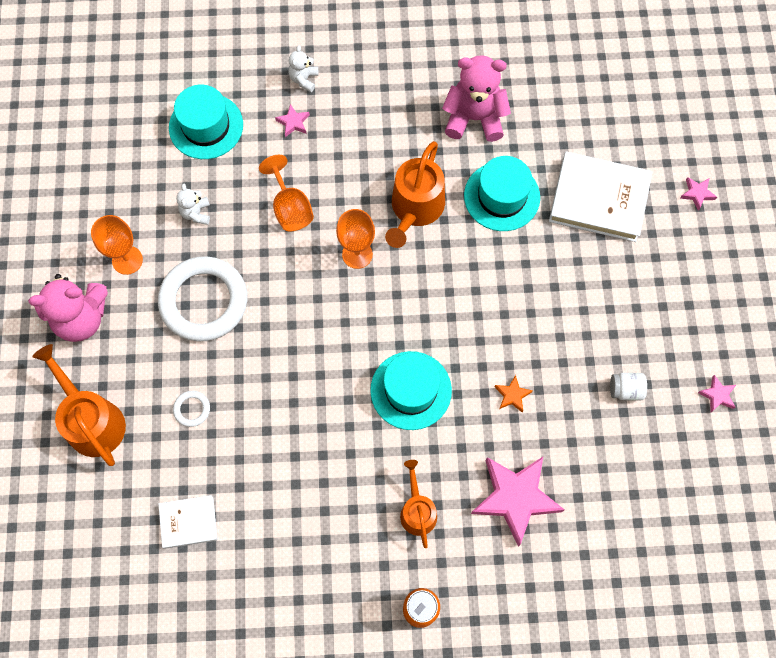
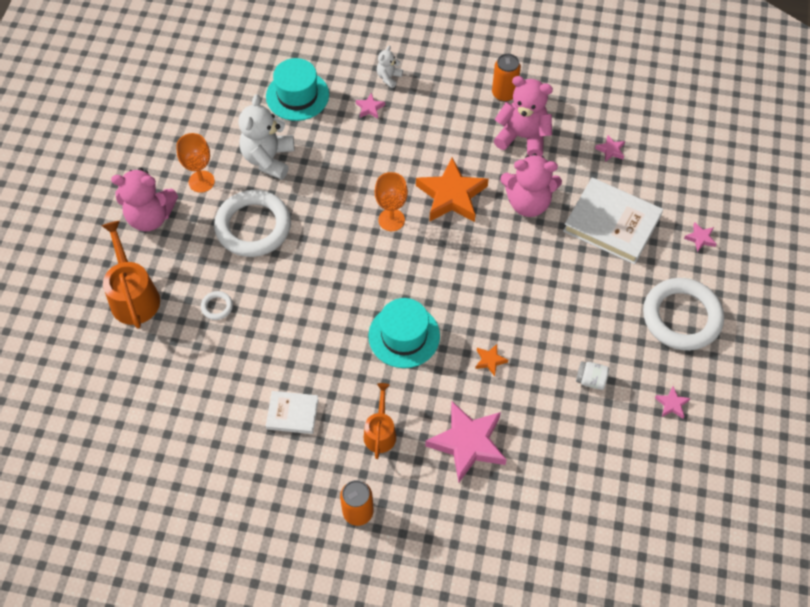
camera: 15 degrees right, 10 degrees down
(188, 522) = (186, 393): white book -> white book (292, 414)
(196, 213) = (268, 159): white teddy bear -> white teddy bear, size x2.00
(290, 208) = (347, 172): orange goblet -> none
(415, 208) = (451, 195): orange watering can -> orange star
(439, 69) = (504, 94): none -> orange can
(501, 196) = (528, 203): turquoise hat -> pink teddy bear
(574, 111) = (610, 150): none -> pink star
(701, 291) = (681, 317): none -> white ring

